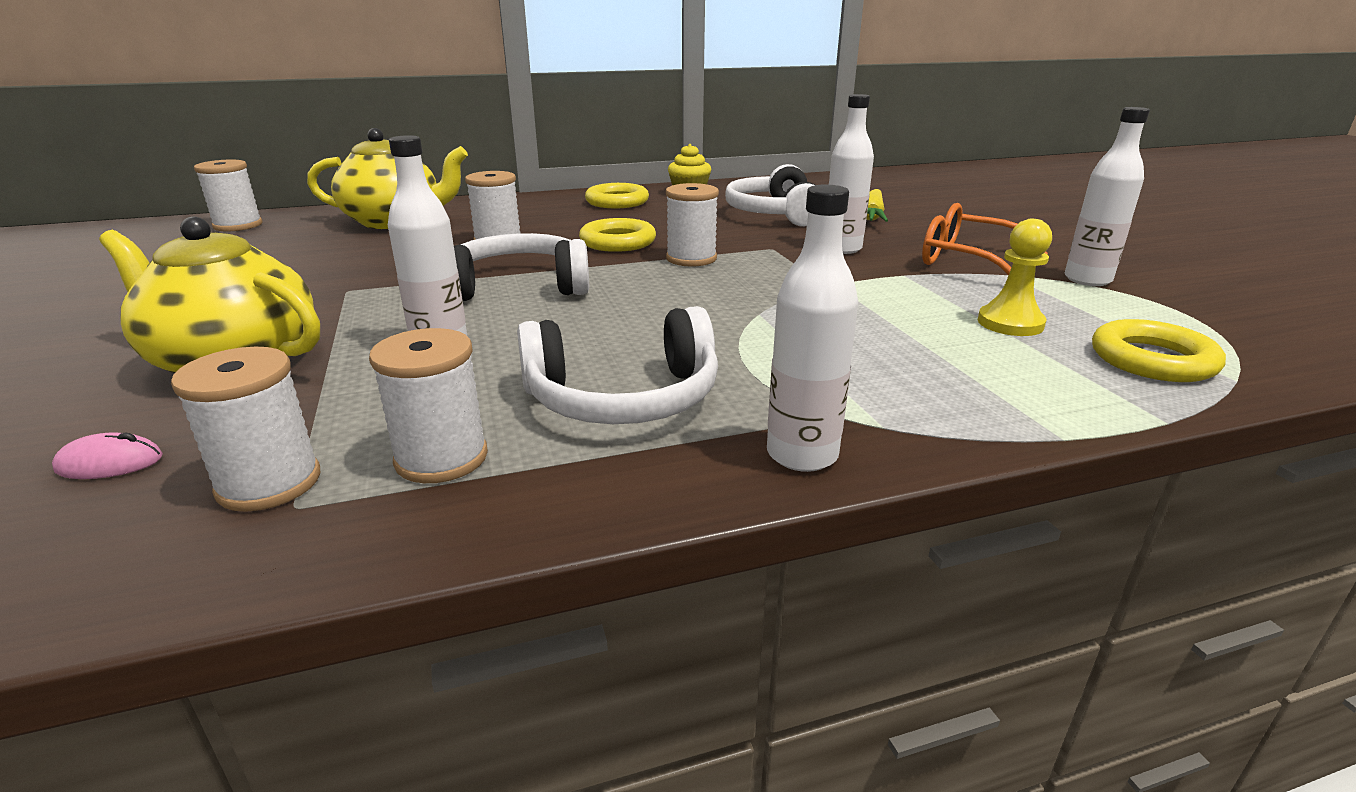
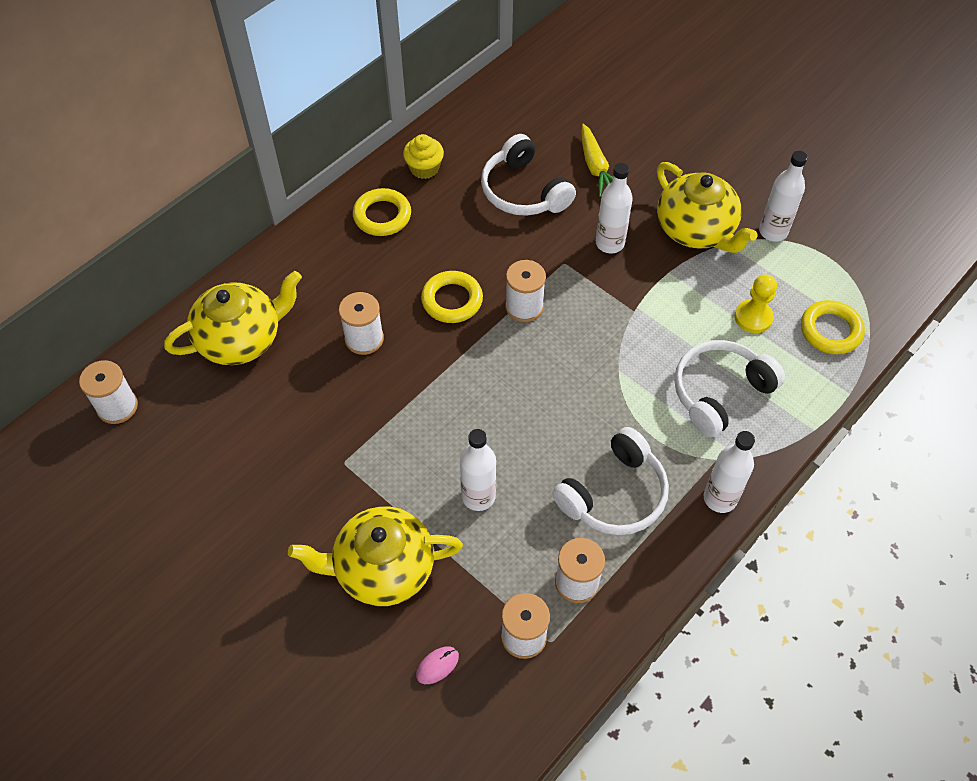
camera: 30 degrees left, 30 degrees up
(518, 287) = (450, 404): white headphones -> white headphones (720, 392)
(968, 261) = (696, 230): orange glasses -> yellow teapot

